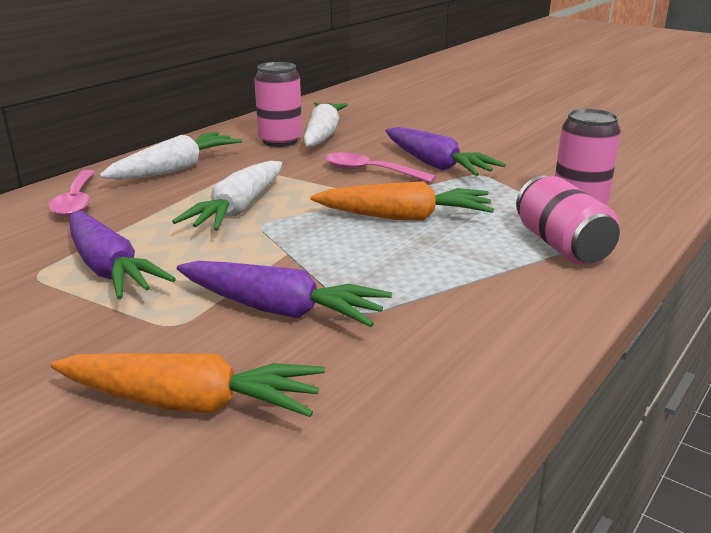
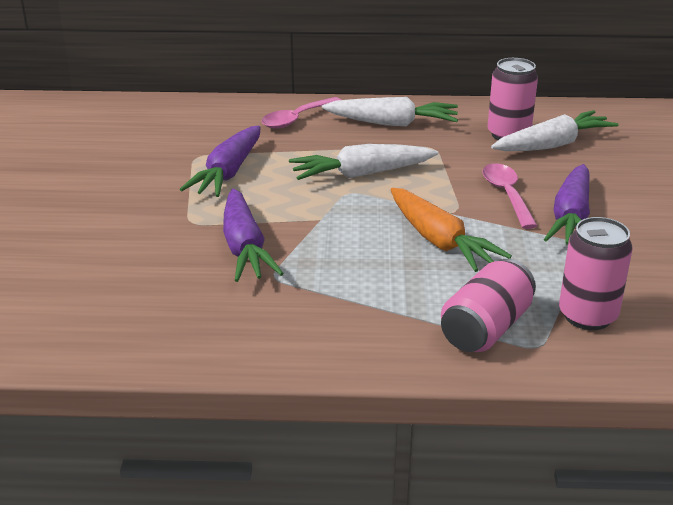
camera: 55 degrees right, 5 degrees up
(191, 403) = (124, 262): orange carrot -> none

